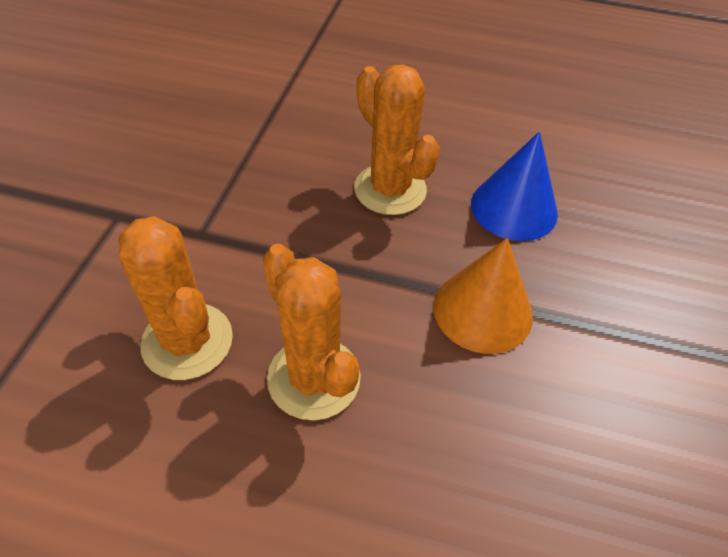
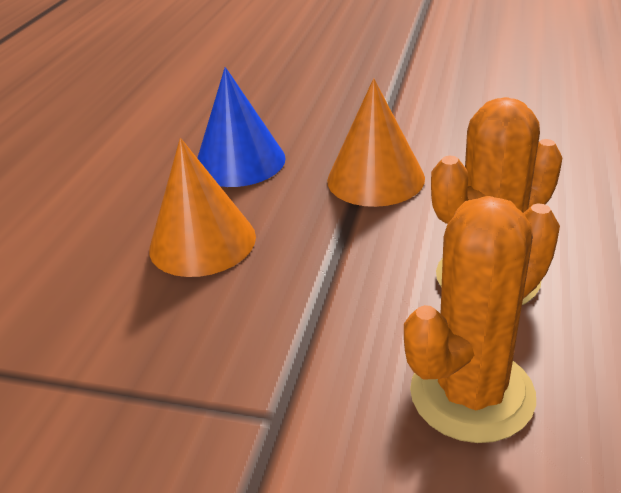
camera: 85 degrees left, 15 degrees down
(390, 189) = (202, 242): orange cactus -> orange cone

